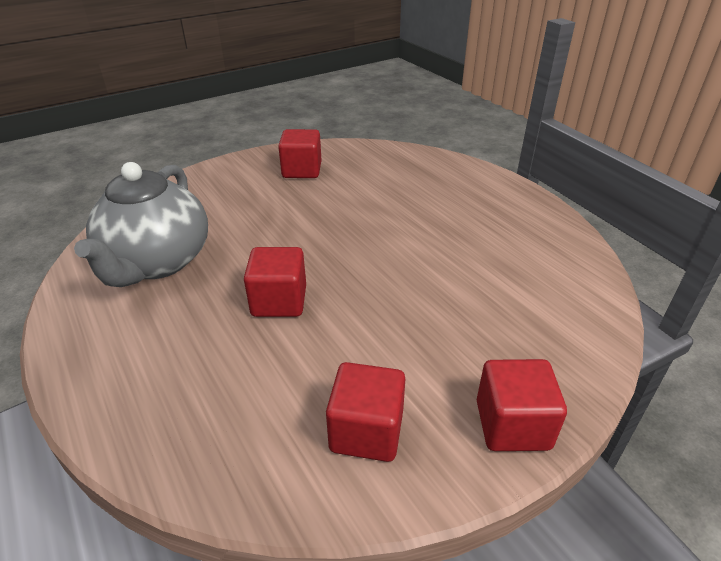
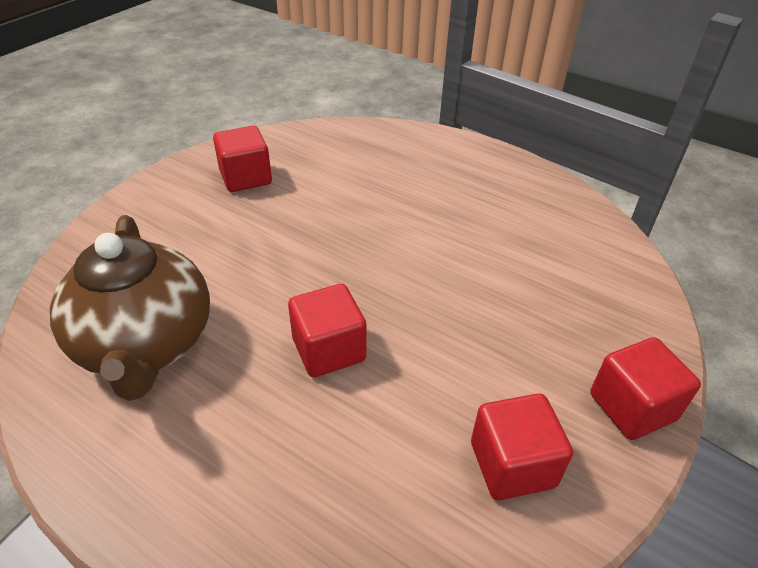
camera: 25 degrees left, 5 degrees up
(157, 262) = (146, 344): grey teapot -> brown teapot

